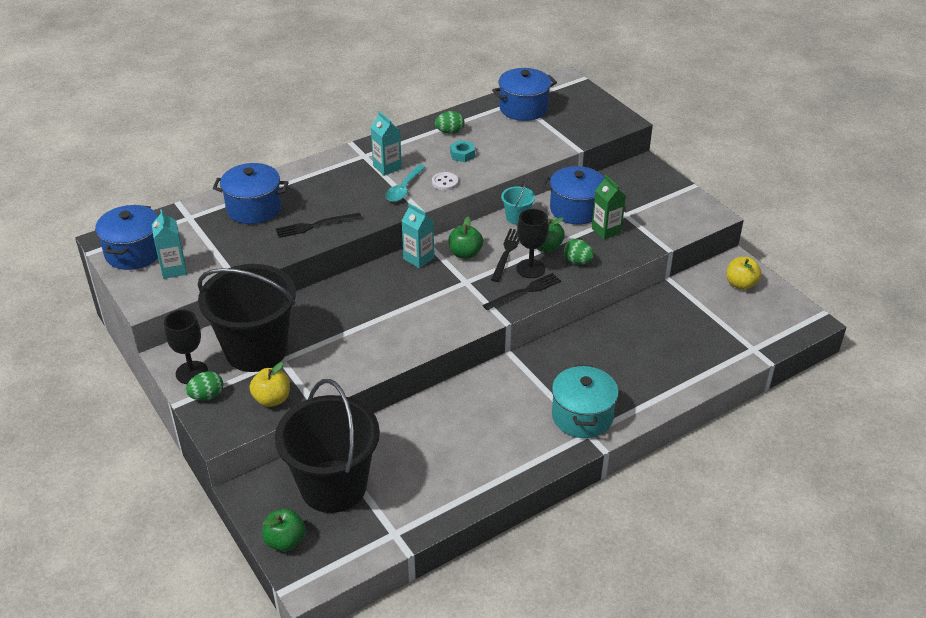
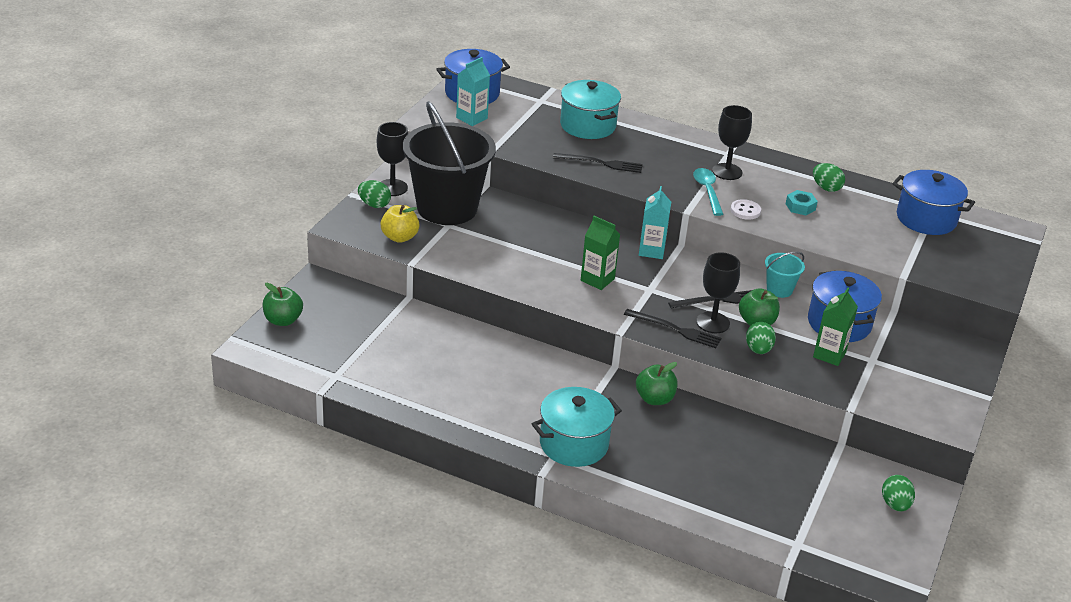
camera: 55 degrees right, 5 degrees down
(254, 208) = (588, 125): blue pot -> turquoise pot
(315, 225) = (601, 163): black fork -> black fork turned 150 degrees clockwise
(333, 486) = (359, 323): black bucket -> none
(387, 167) = (727, 172): turquoise carton -> black goblet
(404, 188) = (707, 191): turquoise spoon -> turquoise spoon turned 90 degrees clockwise
(431, 305) = (597, 280): none -> green carton
(465, 253) = (689, 275): green apple -> green apple (654, 399)
(740, 284) = (895, 505): yellow apple -> green egg

